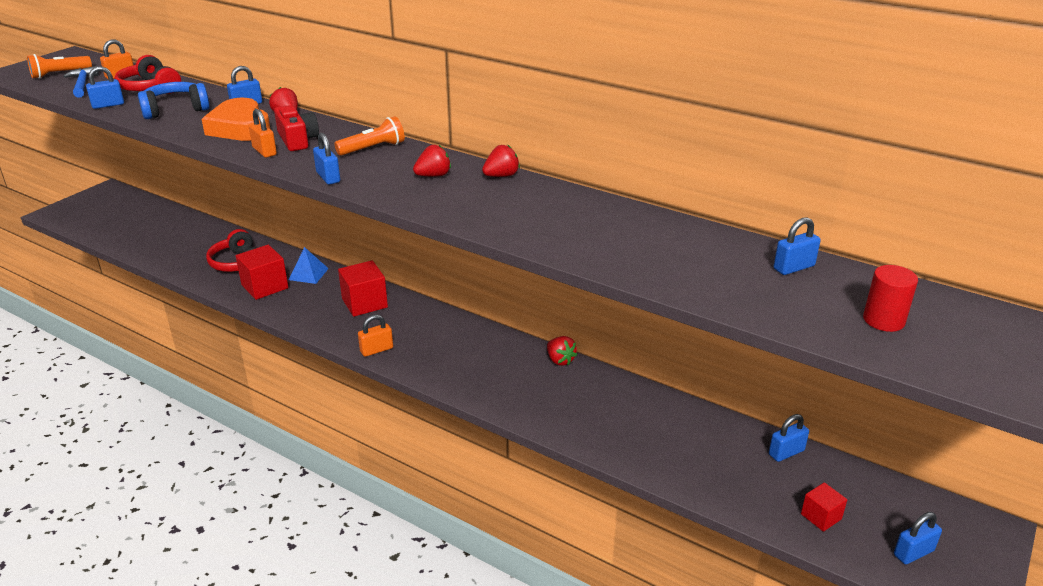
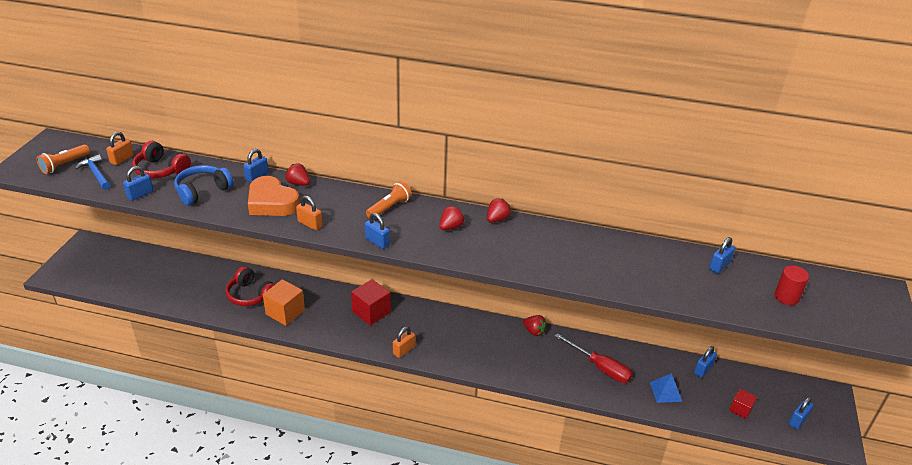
camera: 20 degrees left, 5 degrees up
(265, 286) = (285, 312): red cube -> orange cube
(297, 140) = (326, 208): red camera -> none
(308, 274) = (312, 294): blue pyramid -> blue pyramid (665, 391)
(628, 419) = (600, 367): none -> red screwdriver

